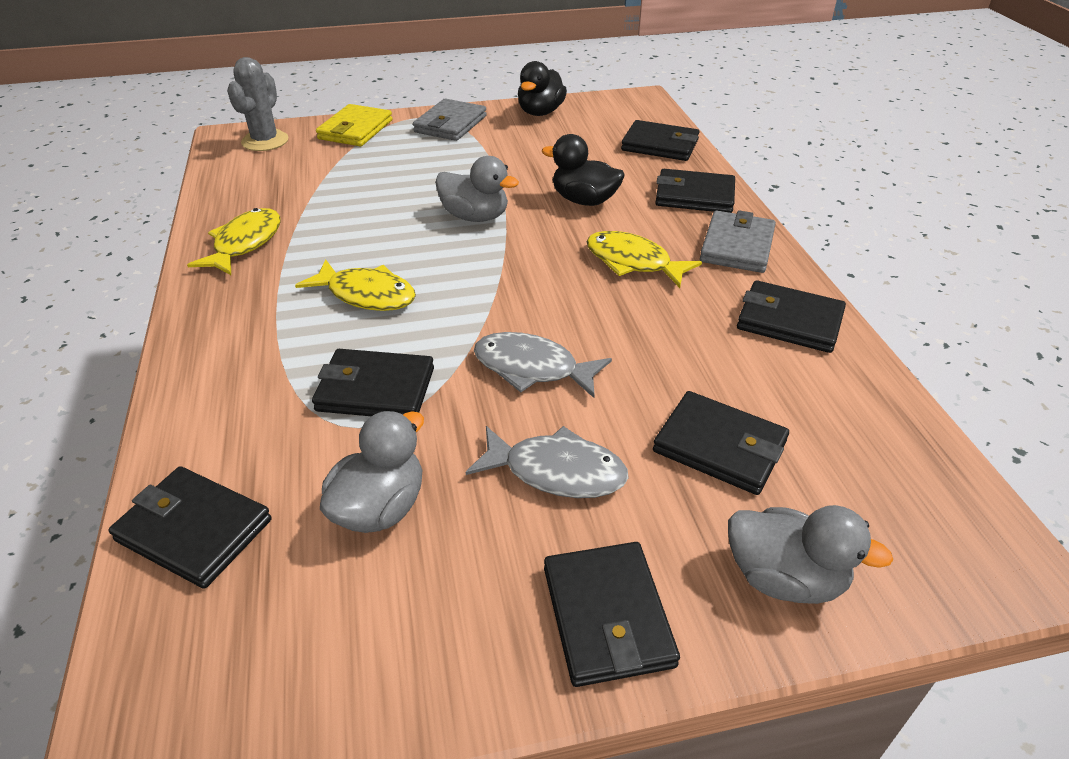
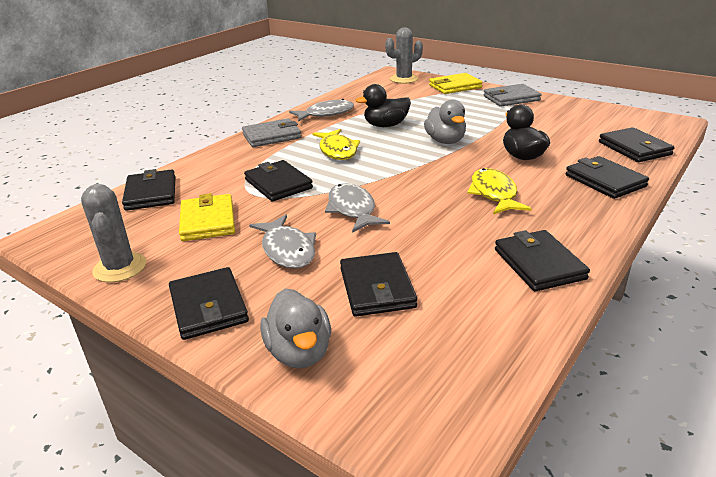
camera: 50 degrees right, 10 degrees down
(245, 244) = (326, 114): yellow fish -> grey fish
(380, 508) = (208, 221): grey duck -> yellow wallet
(386, 674) = (120, 267): none -> grey cactus
(540, 112) = (580, 108): black duck -> black duck (386, 125)
(607, 616) = (208, 306): black wallet -> black wallet turned 60 degrees counterclockwise
(737, 246) = (582, 215): grey wallet -> grey wallet (272, 136)

